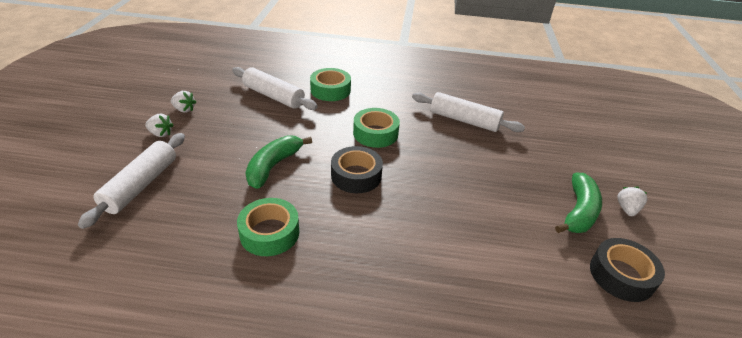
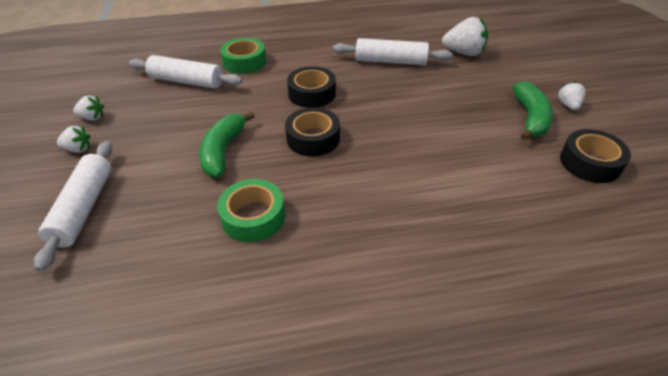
camera: 15 degrees left, 5 degrees up
(375, 133) = (312, 93): green tape -> black tape
(541, 129) = (464, 53): none -> white strawberry

